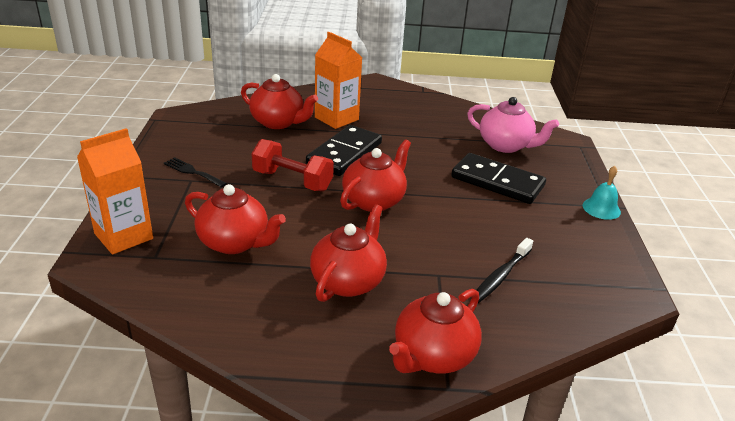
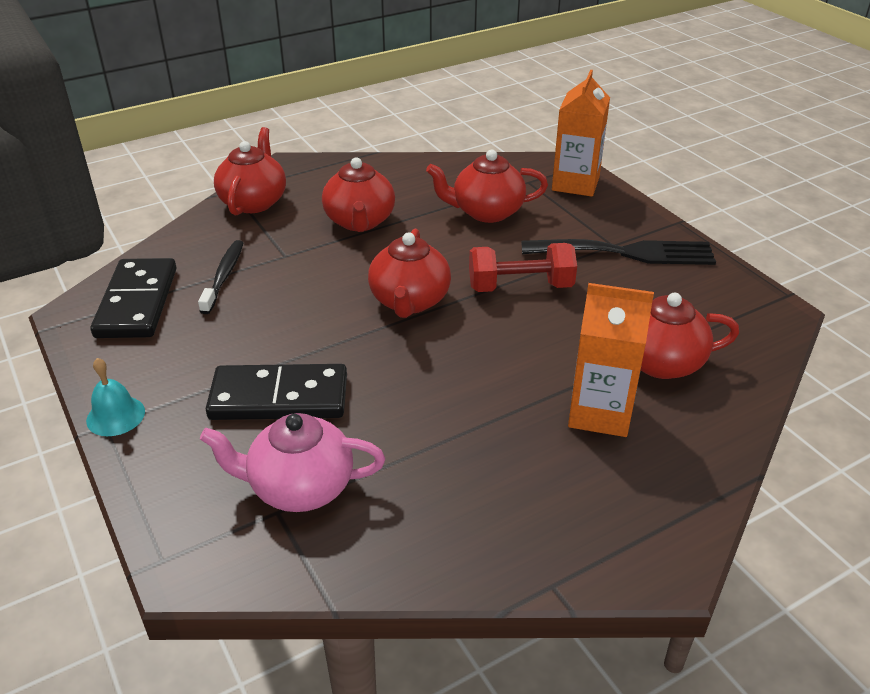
camera: 150 degrees right, 5 degrees up
(192, 172) = (626, 252): black fork -> black fork, size x2.00
(344, 154) = (511, 351): black domino -> black domino (137, 302)

